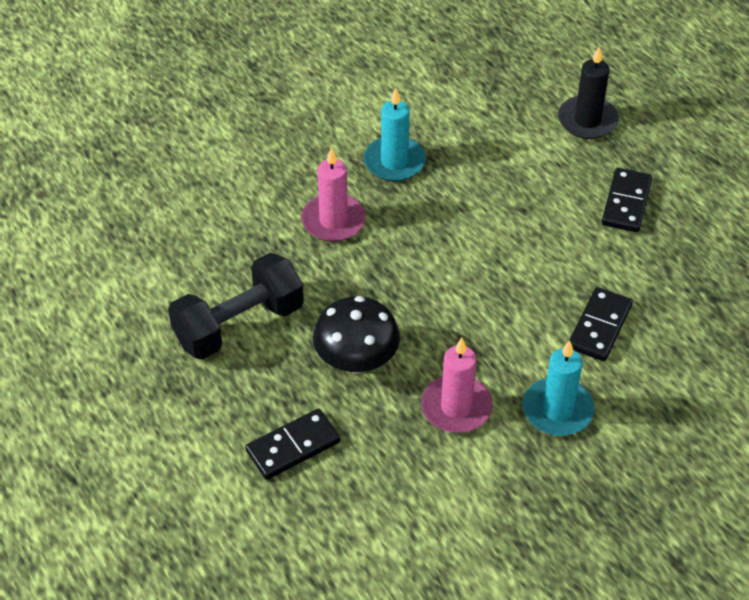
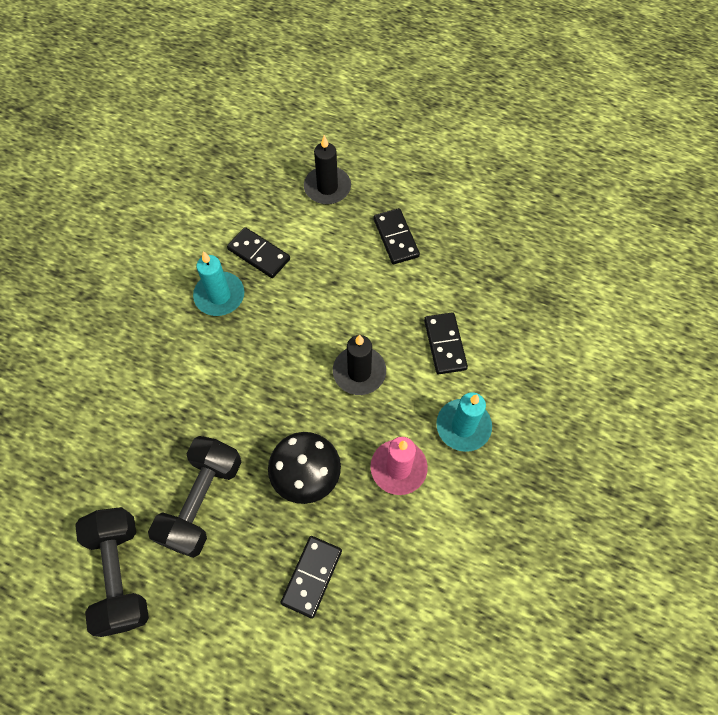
camera: 35 degrees left, 15 degrees up
(120, 340) = (120, 574): none -> black dumbbell
(333, 221) = (210, 370): pink candle -> none
(464, 145) = (259, 254): none -> black domino
(484, 302) = (359, 372): none -> black candle

